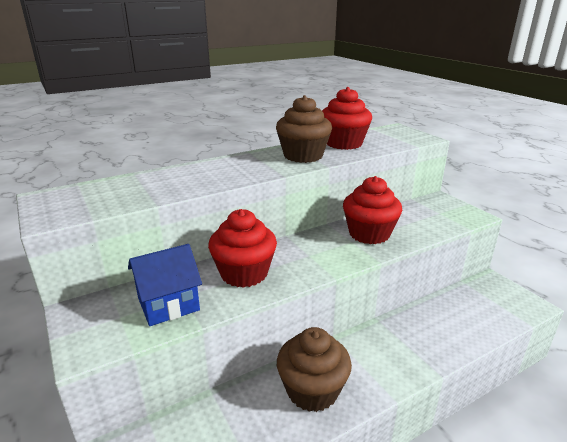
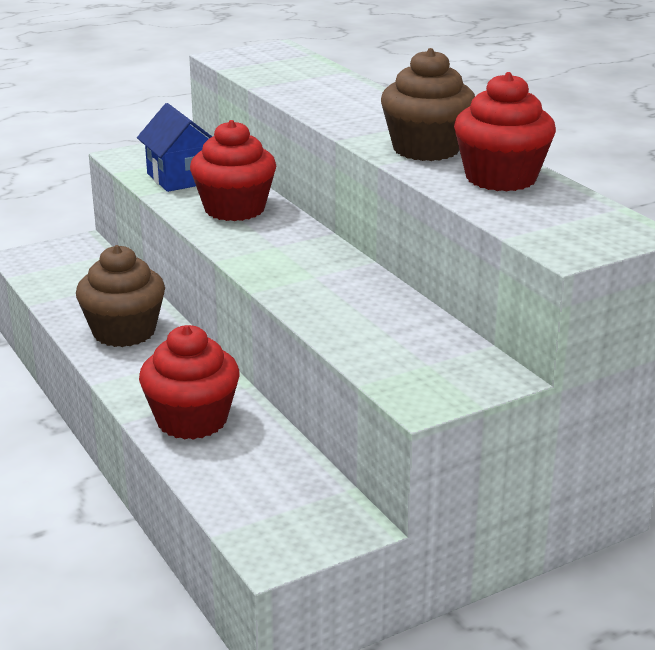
camera: 90 degrees right, 0 degrees up
(369, 234) = (338, 290): red cupcake -> red cupcake (192, 420)

